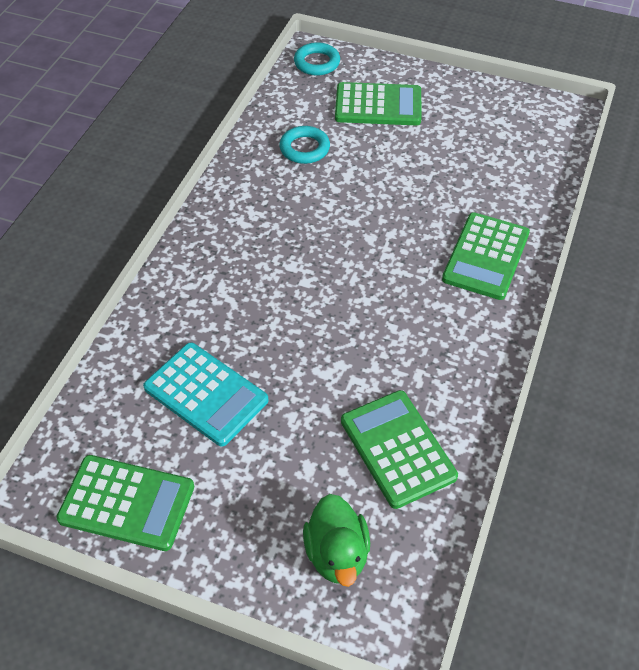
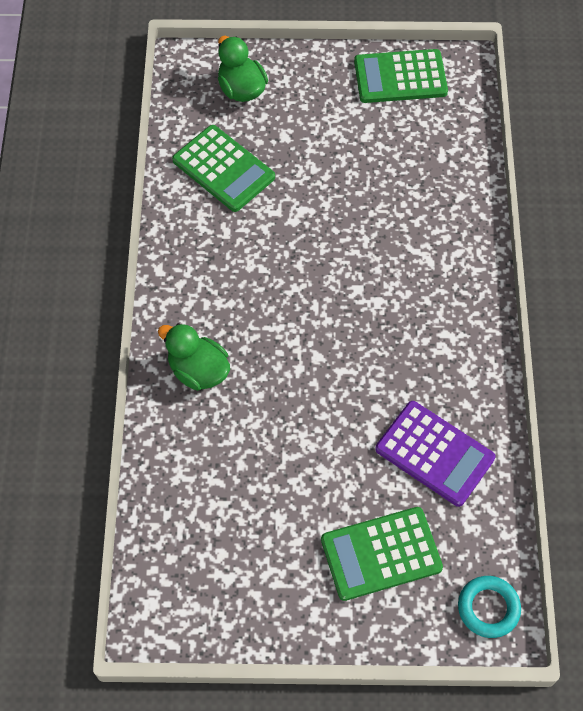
camera: 160 degrees right, 10 degrees up
(206, 394) = (389, 165): turquoise calculator -> none
(304, 148) = (434, 453): turquoise ring -> purple calculator
(486, 256) = (198, 371): green calculator -> green duck

